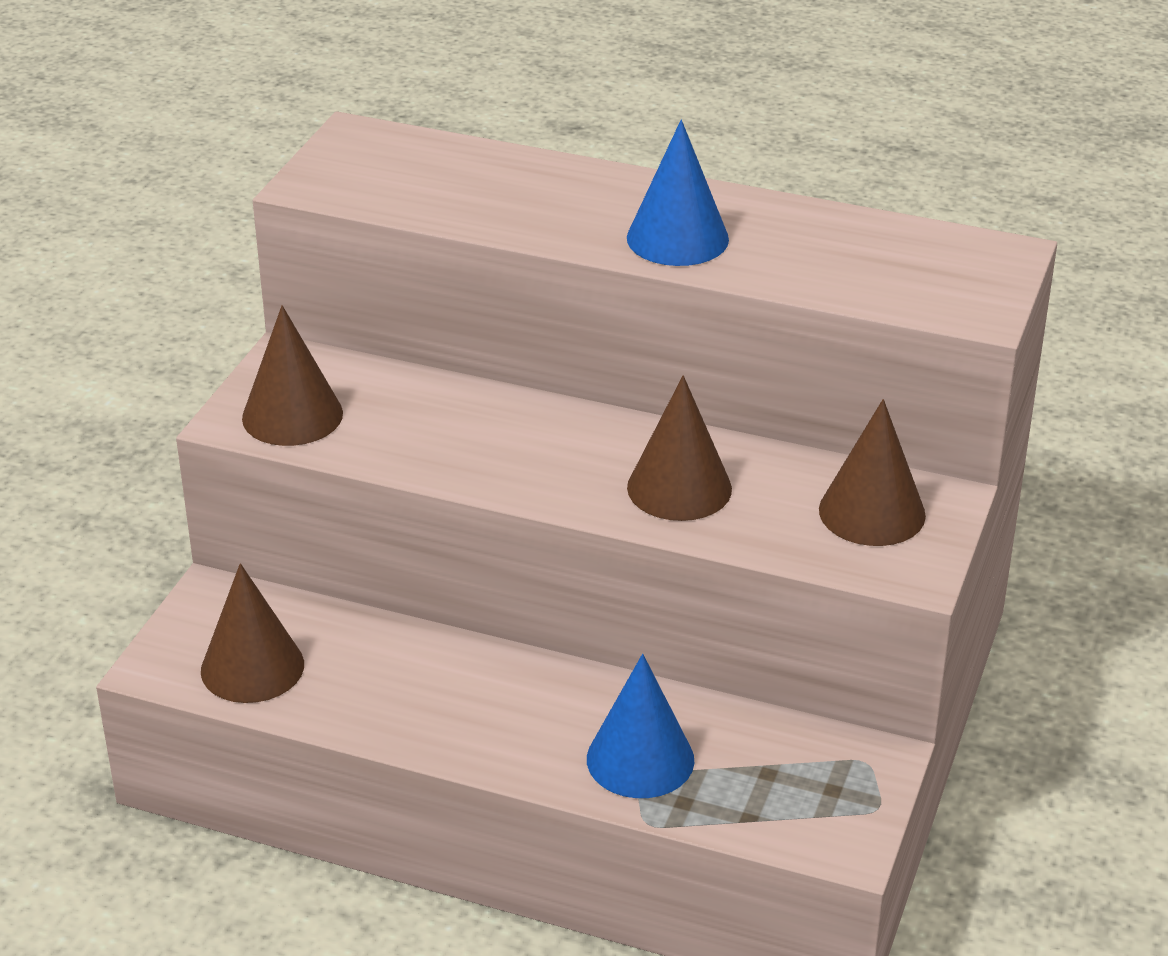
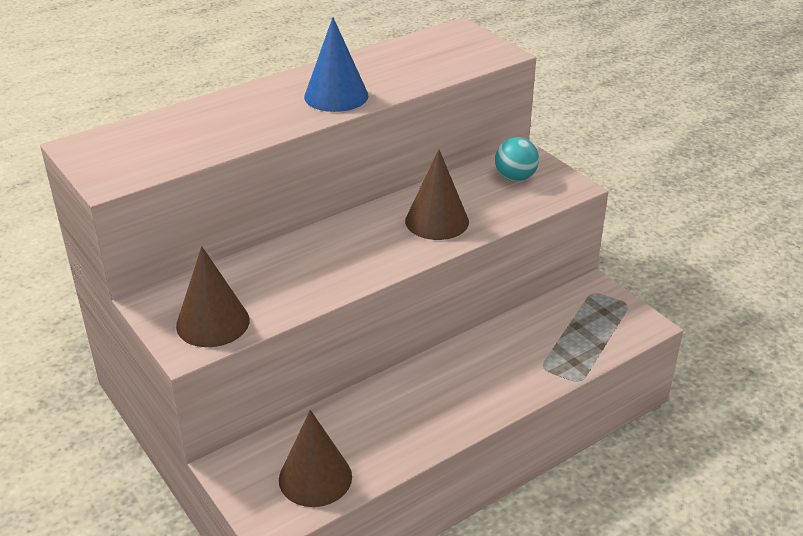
camera: 55 degrees left, 0 degrees up
(640, 759) = (531, 361): blue cone -> none
(872, 512) = (515, 178): brown cone -> turquoise ball

